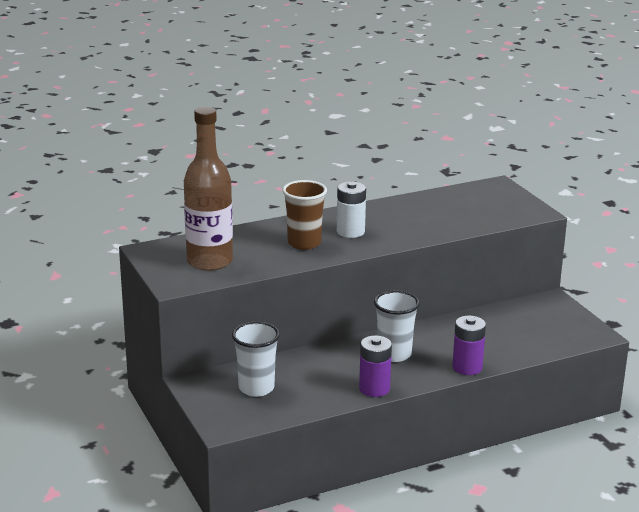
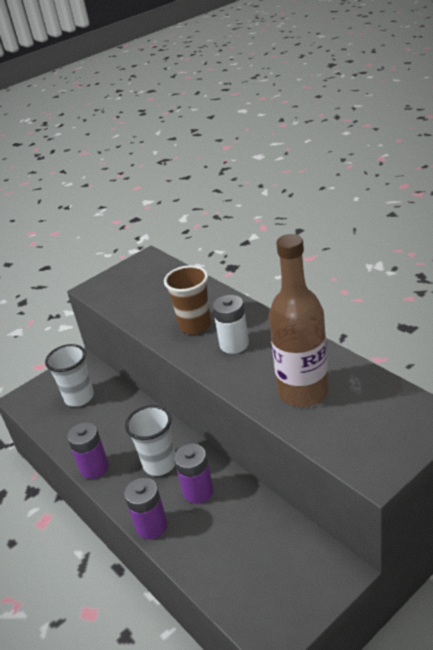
camera: 80 degrees right, 10 degrees up
(209, 262) = (137, 291): brown bottle -> brown bottle (303, 392)
(440, 341) = (198, 491): none -> purple battery

